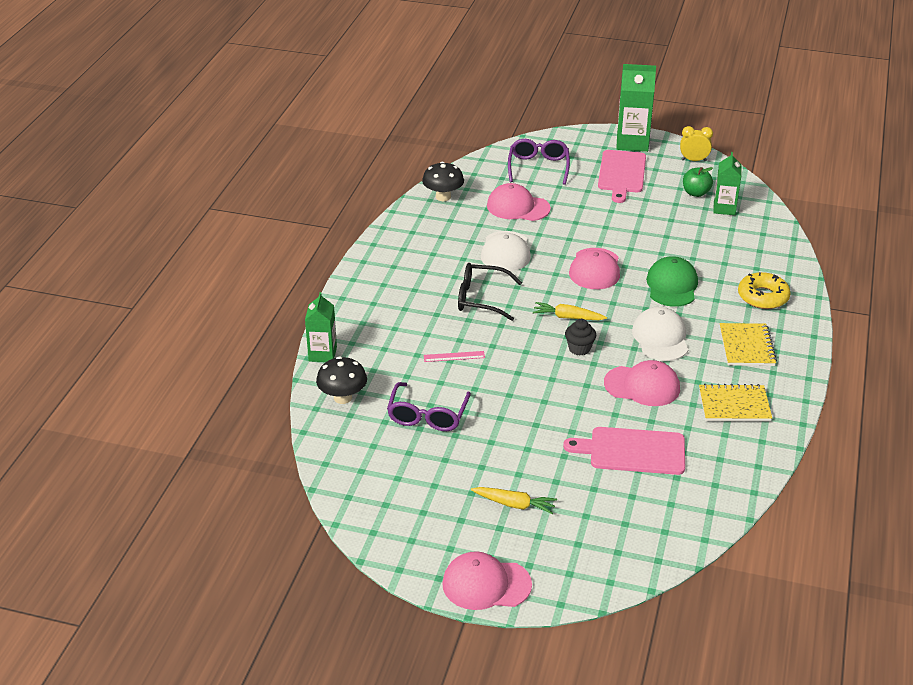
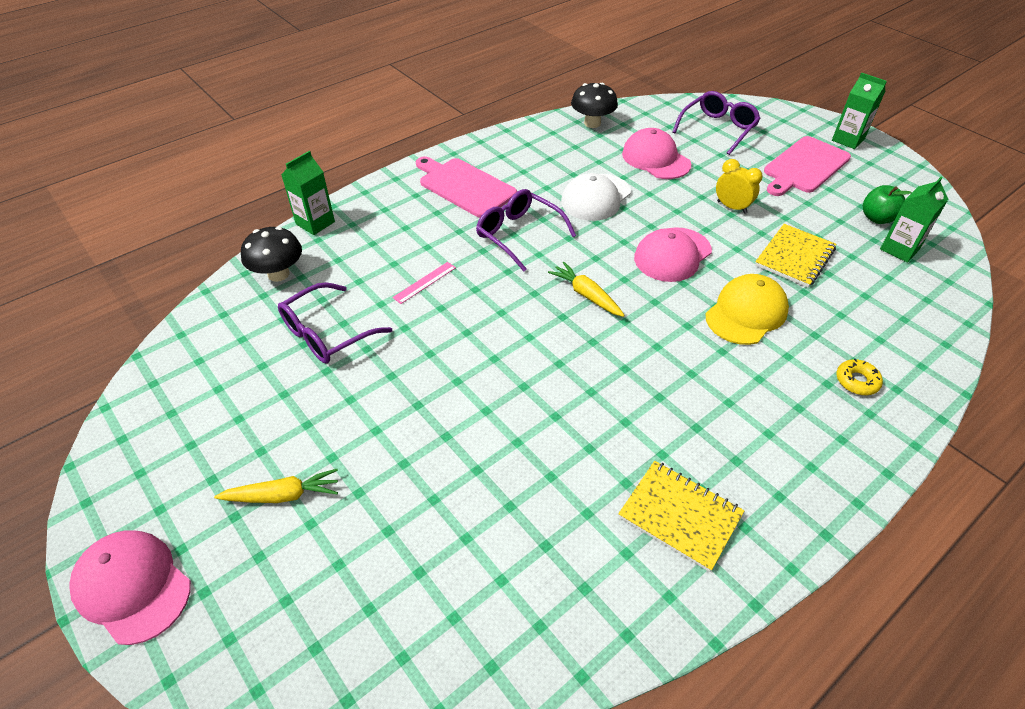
camera: 35 degrees right, 10 degrees up
(454, 356) = (425, 282): pink ruler -> pink ruler turned 75 degrees counterclockwise
(481, 299) = (518, 234): black glasses -> purple glasses
(514, 504) = (283, 495): yellow carrot -> yellow carrot turned 60 degrees counterclockwise
(579, 348) = (561, 337): black cupcake -> none
(632, 142) = (848, 140): green carton -> green carton, size x0.64
(632, 451) = (486, 505): pink cutting board -> pink cutting board (464, 186)
(642, 386) = (586, 422): pink cap -> none
(660, 338) = (669, 371): white cap -> none
(672, 286) = (746, 313): green cap -> yellow cap
(694, 160) = (907, 182): yellow clock -> yellow clock (732, 207)
(746, 346) = (773, 439): yellow notebook -> yellow notebook (794, 257)
(763, 297) = (857, 381): yellow donut -> yellow donut, size x0.58

